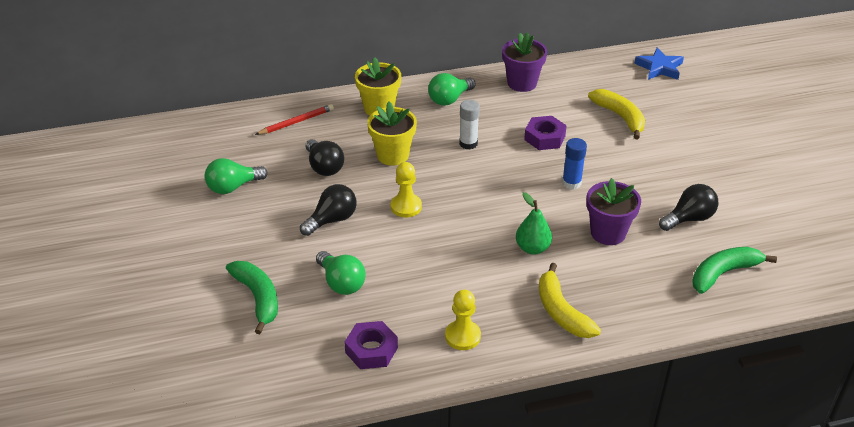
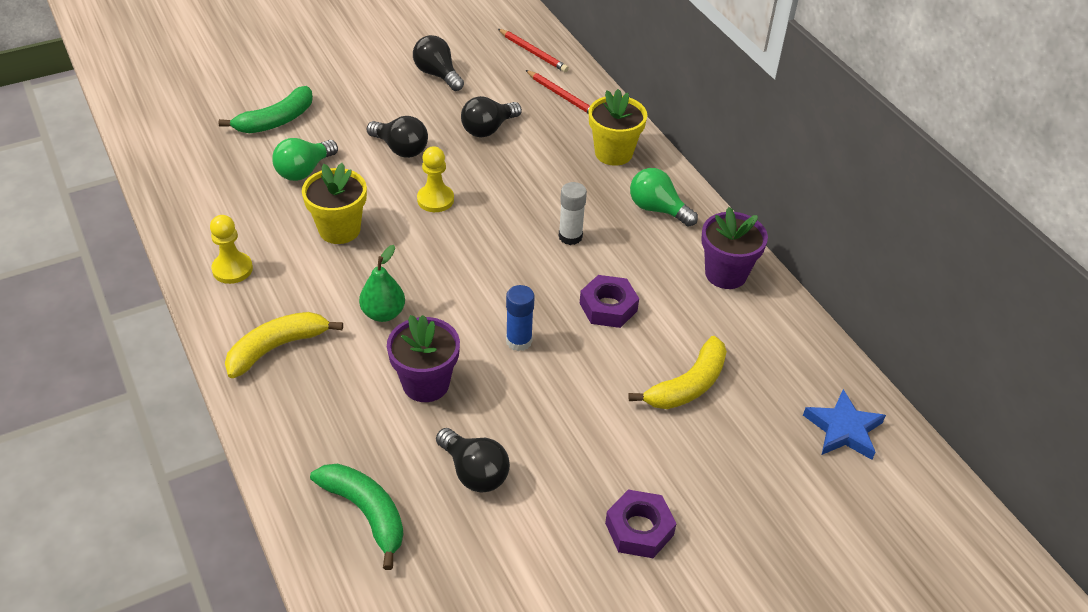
camera: 75 degrees right, 5 degrees up
(228, 128) = (533, 53): none -> red pencil
(233, 187) = (437, 74): green light bulb -> black light bulb
(371, 350) = (210, 205): purple nut -> purple nut (639, 529)
(393, 155) = (526, 177): yellow flower pot -> yellow flower pot (339, 229)

